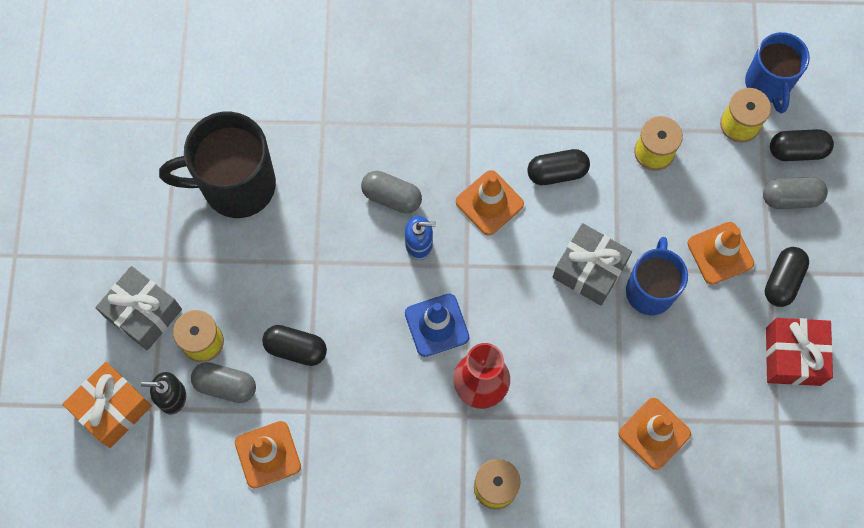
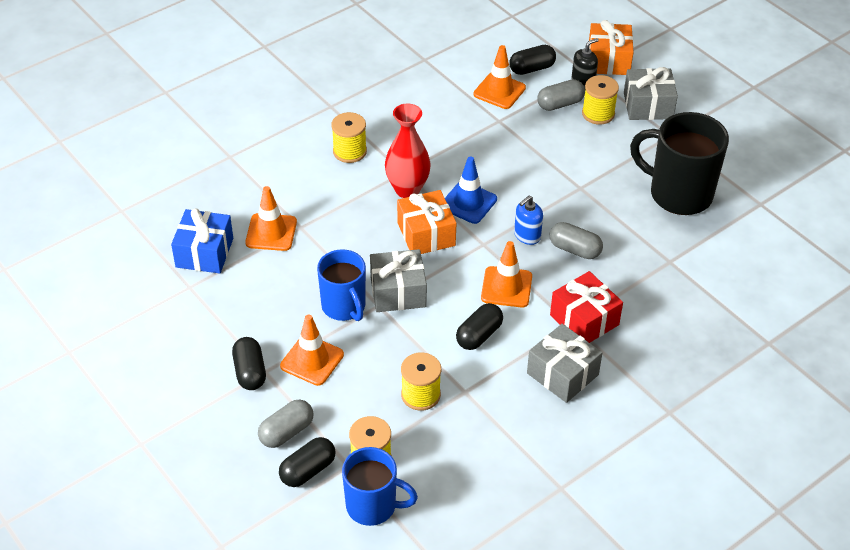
camera: 140 degrees right, 25 degrees down
(236, 185) = (678, 194): black mug -> black mug turned 105 degrees counterclockwise
(296, 348) = (540, 142): black capsule -> black capsule (532, 68)
(392, 197) = (574, 249): grey capsule -> grey capsule turned 45 degrees clockwise
(509, 317) = (426, 234): none -> orange gift
(522, 86) = (562, 374): none -> grey gift
(736, 456) = (204, 253): none -> blue gift
(768, 84) = (373, 506): blue mug -> blue mug turned 150 degrees clockwise
(793, 356) = (206, 330): red gift -> red gift (584, 320)

